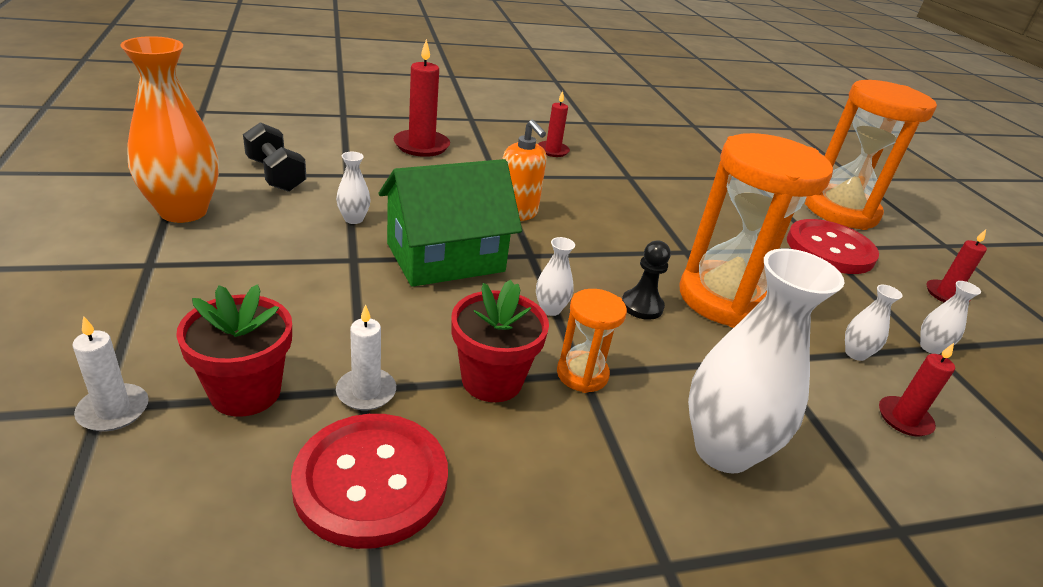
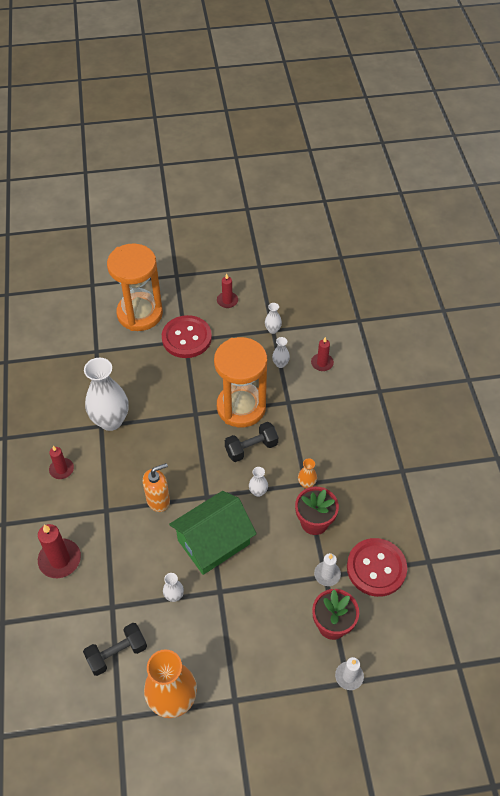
camera: 80 degrees left, 20 degrees up
(445, 257) = (213, 542): green house -> green house turned 75 degrees clockwise
(582, 374) = (306, 484): orange hourglass -> orange vase
(642, 306) = (251, 448): black pawn -> black dumbbell
(723, 450) = (347, 438): white vase -> white vase (110, 421)

